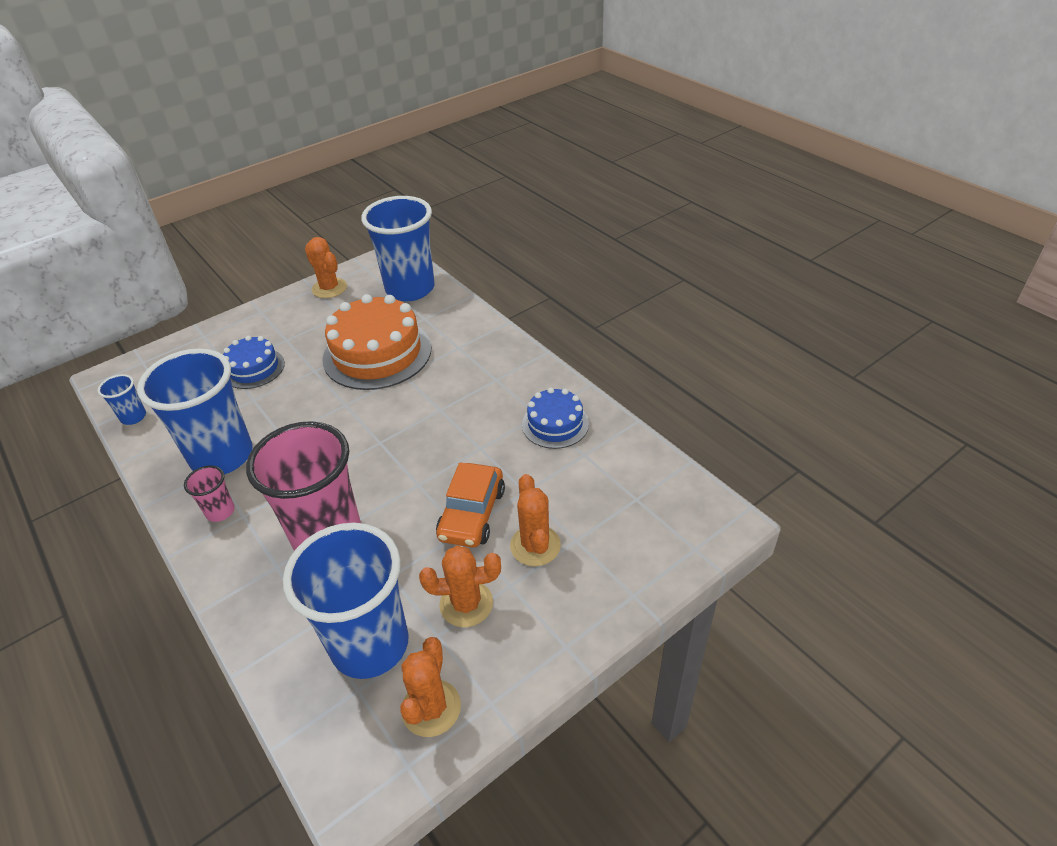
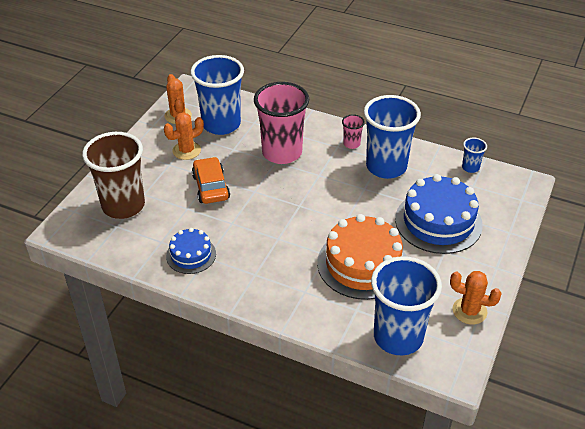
camera: 150 degrees right, 0 degrees up
(254, 368) = (438, 222): blue cake -> blue cake, size x1.81
(535, 545) = (165, 184): orange cactus -> none
(615, 529) = (123, 206): none -> brown cup

